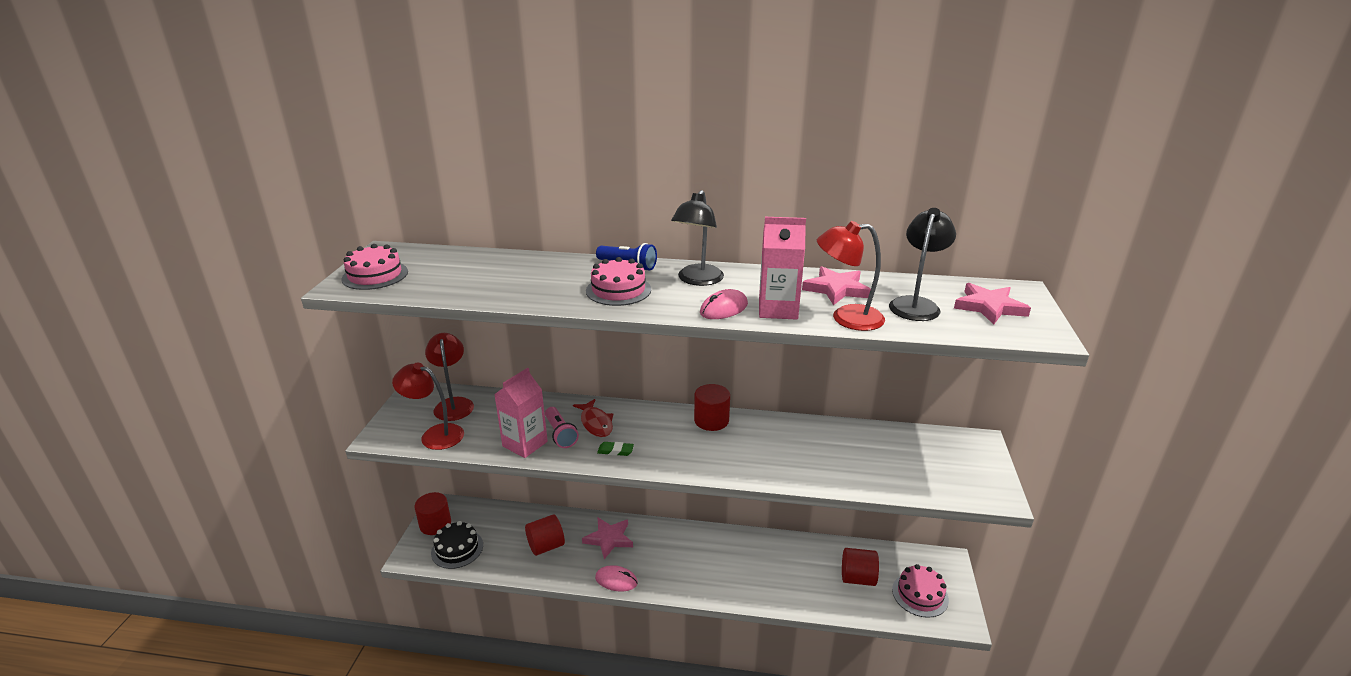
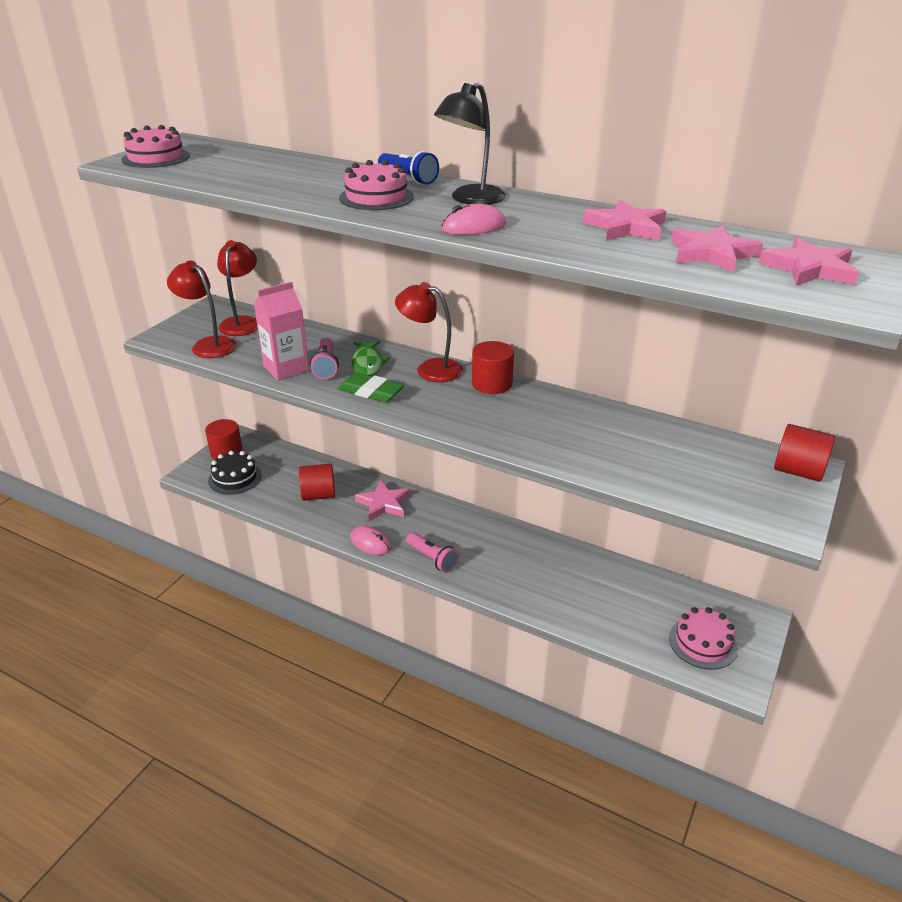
camera: 20 degrees right, 5 degrees up
(596, 423) = (368, 364): red fish -> green fish
(615, 451) = (371, 392): green eraser -> green eraser, size x1.66
(677, 581) = (432, 559): none -> pink flashlight
(778, 309) = (535, 235): pink carton -> none
(846, 318) = (609, 254): red lamp -> red lamp (430, 369)
(857, 578) = (636, 607): red cylinder -> red cylinder (798, 471)
(916, 304) = (712, 253): black lamp -> pink star

